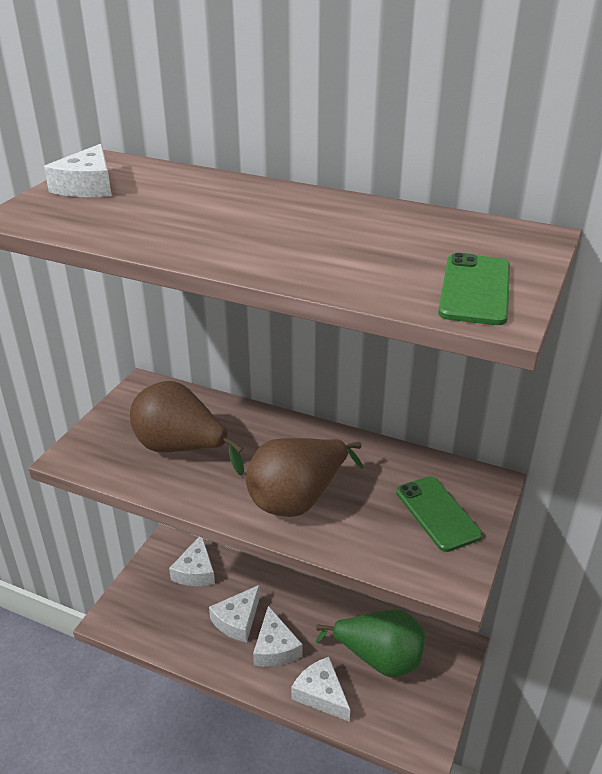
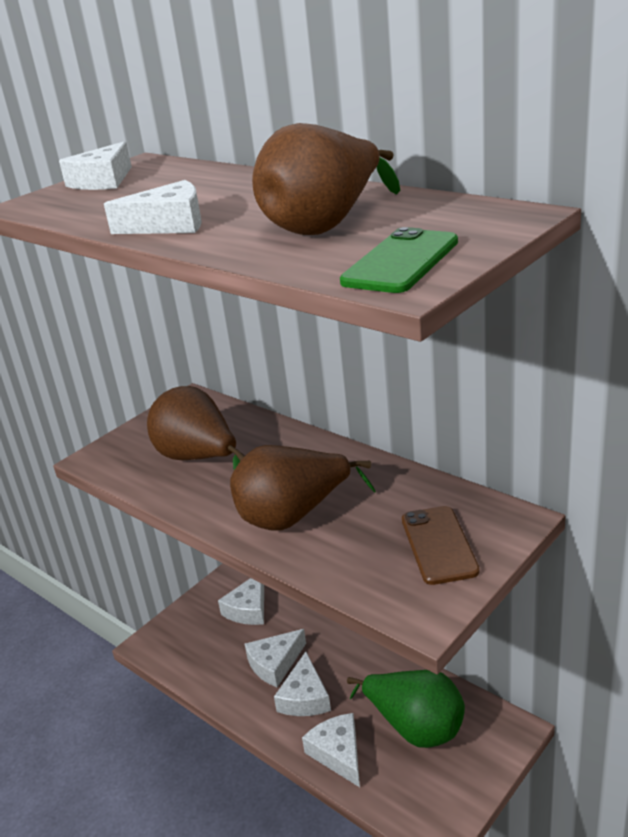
camera: 20 degrees right, 5 degrees down
(209, 244) = (169, 224): none -> white cheese
(370, 246) = (325, 225): none -> brown pear
(437, 513) = (439, 545): green phone -> brown phone

